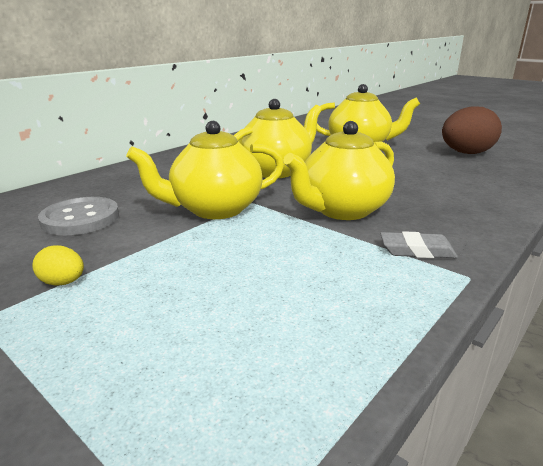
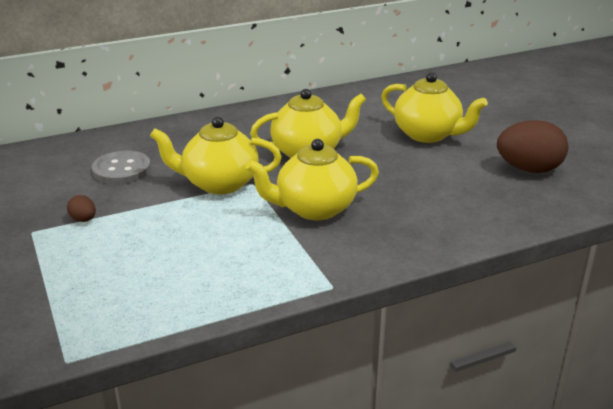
camera: 25 degrees right, 5 degrees up
(63, 282) = (83, 220): yellow egg -> brown egg
(416, 250) = (324, 258): grey eraser -> none

